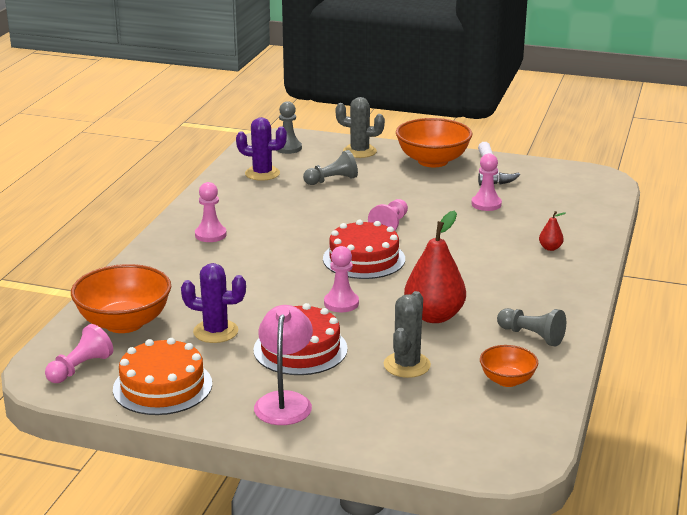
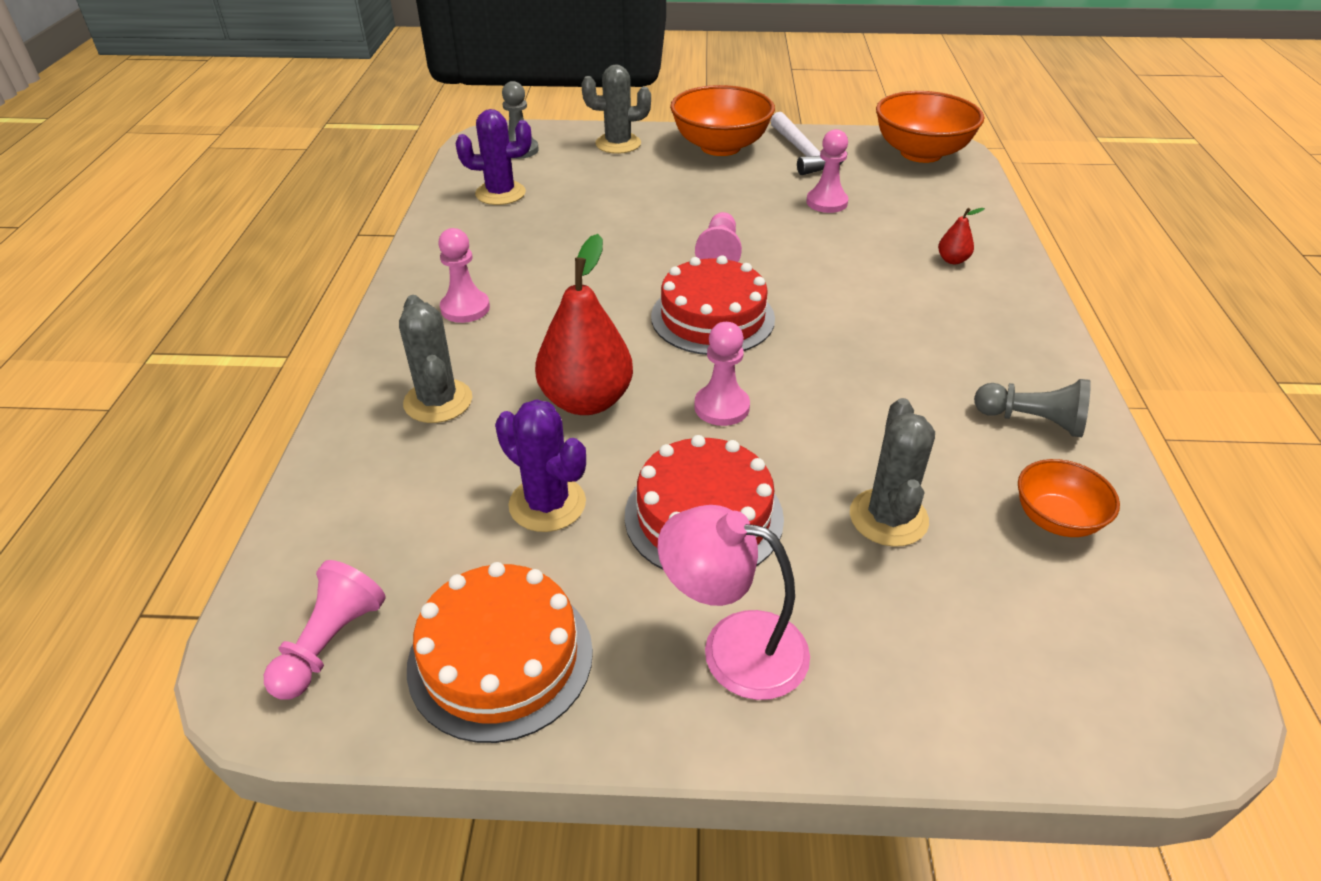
camera: 15 degrees left, 15 degrees up
(124, 323) = (382, 514): orange bowl -> orange bowl (921, 153)
(175, 278) = (438, 401): none -> grey cactus
(215, 331) = (547, 504): purple cactus -> purple cactus turned 45 degrees clockwise
(284, 401) = (733, 647): pink lamp -> pink lamp turned 60 degrees counterclockwise
(332, 180) = (602, 192): grey pawn -> none
(434, 316) = (871, 408): red pear -> red pear (586, 401)

